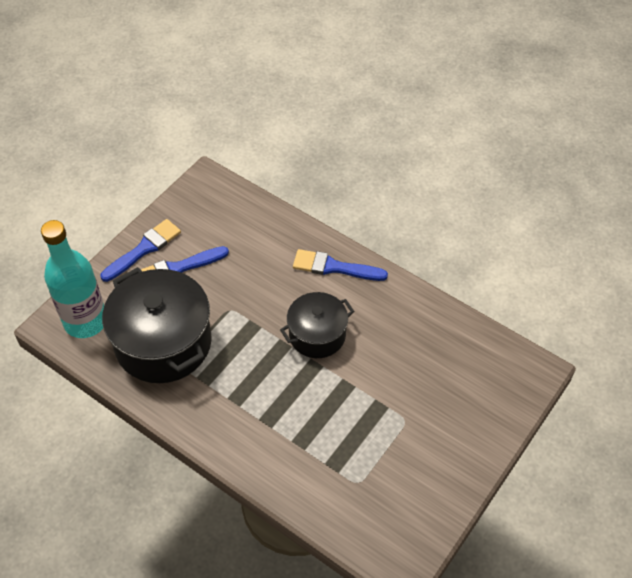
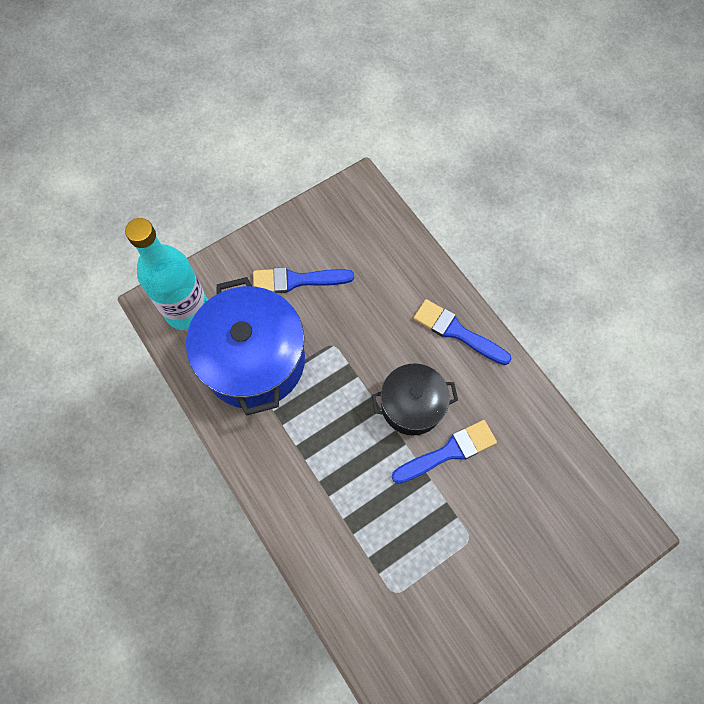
camera: 20 degrees right, 15 degrees up
(144, 249) = (271, 247): blue brush -> blue brush (448, 451)
(163, 343) = (254, 360): black pot -> blue pot

